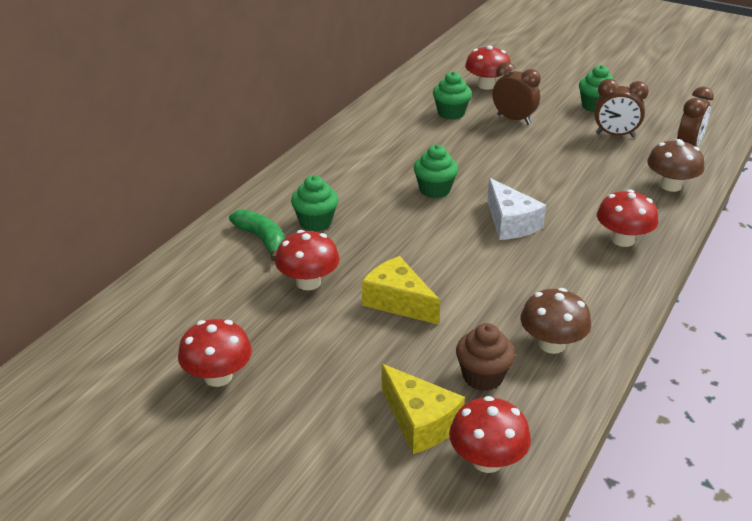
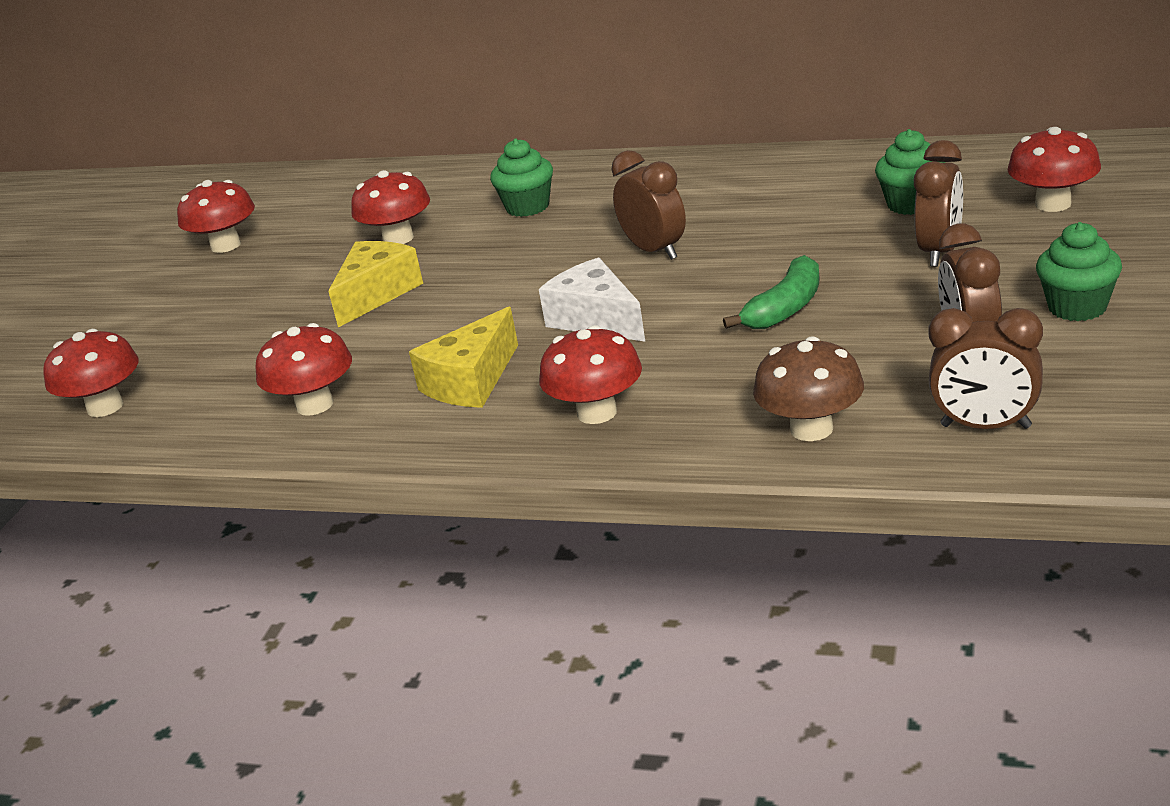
camera: 80 degrees right, 5 degrees down
(262, 240) = (474, 193): green banana -> green banana (785, 308)
(420, 422) = (164, 358): yellow cheese -> yellow cheese (471, 381)
(435, 190) = (655, 251): green cupcake -> brown clock
(483, 377) = (243, 375): brown cupcake -> none
(510, 223) = (596, 320): white cheese -> white cheese turned 90 degrees clockwise
(552, 344) = (314, 405): brown mushroom -> red mushroom

